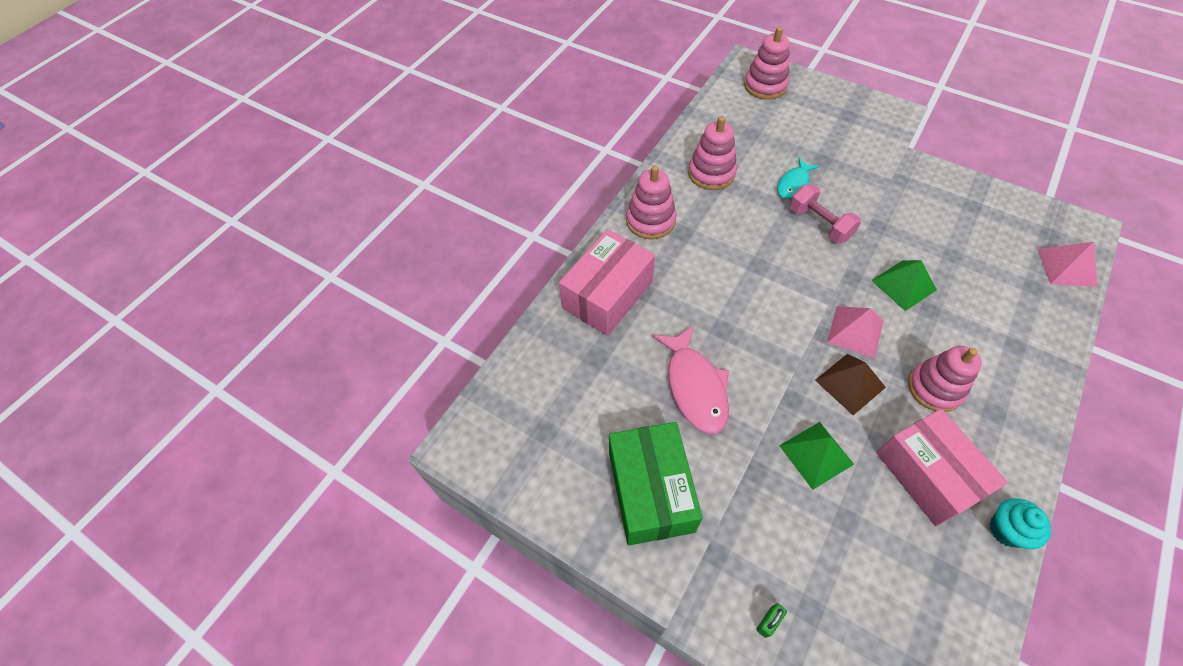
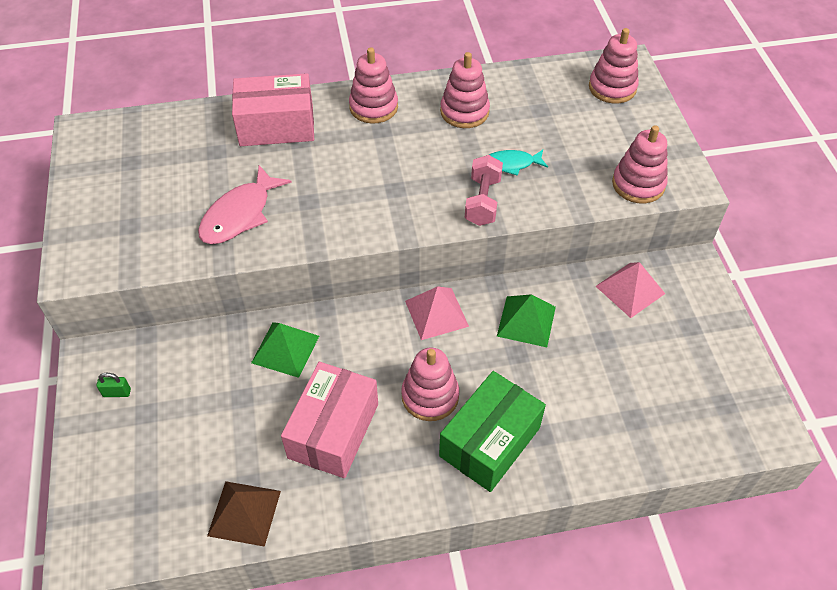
camera: 45 degrees right, 5 degrees down
(650, 491) = (131, 239): green box -> green box (489, 442)
(850, 383) = (377, 336): brown pyramid -> brown pyramid (244, 513)
(874, 135) = (638, 184): none -> pink stacking toy
(1006, 530) = (327, 510): turquoise cupcake -> none
(1066, 267) = (692, 435): pink pyramid -> pink pyramid (630, 289)

